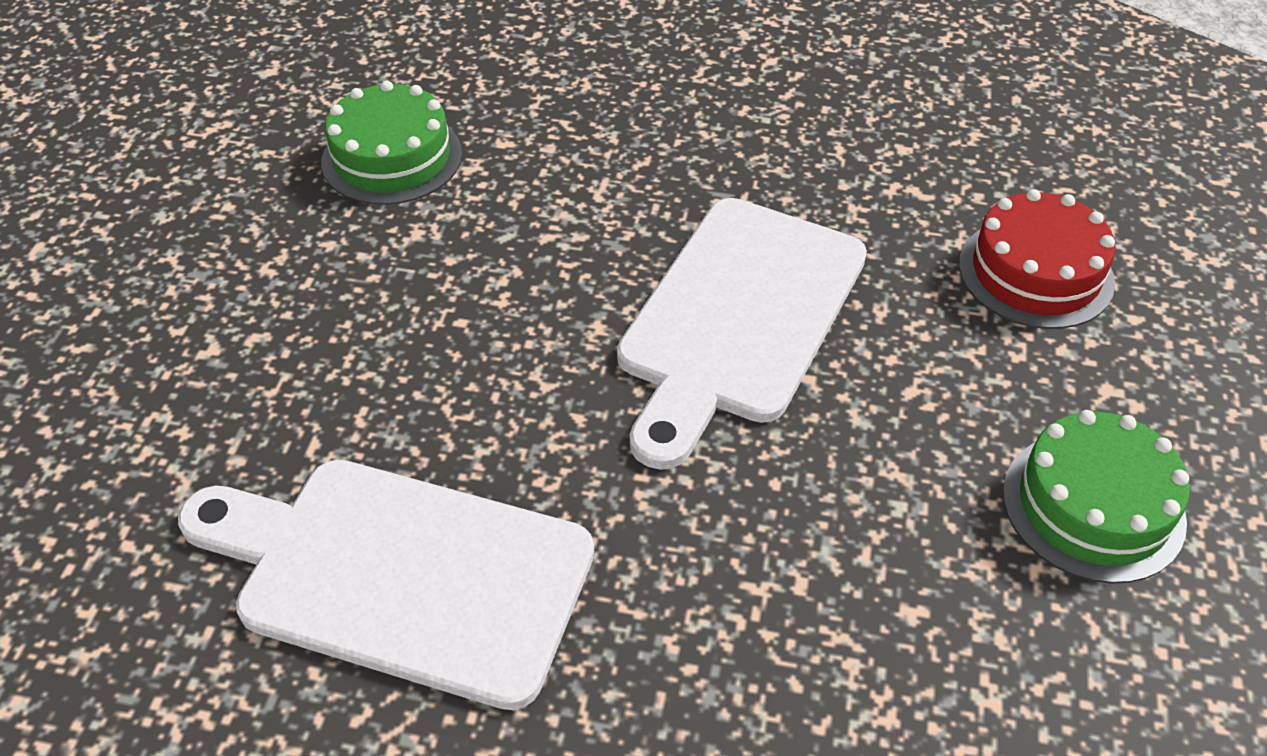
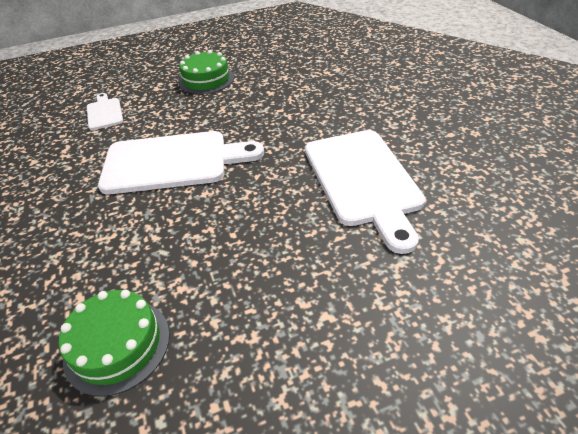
camera: 120 degrees left, 5 degrees down
(1035, 273) = (104, 112): red cake -> white cutting board

